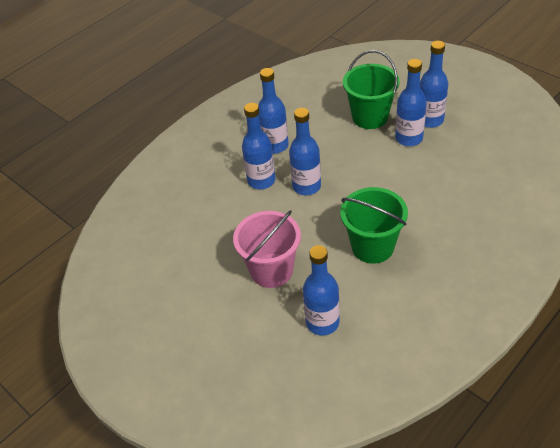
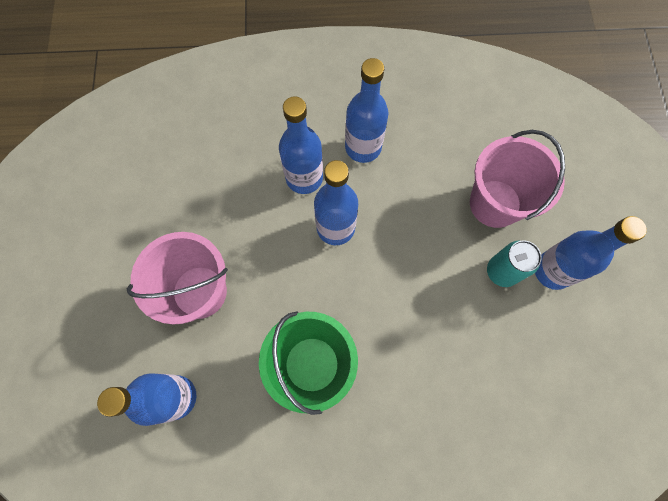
camera: 40 degrees right, 25 degrees up
(370, 117) = (495, 203): green bucket -> pink bucket
(409, 138) = (501, 271): blue bottle -> turquoise can

